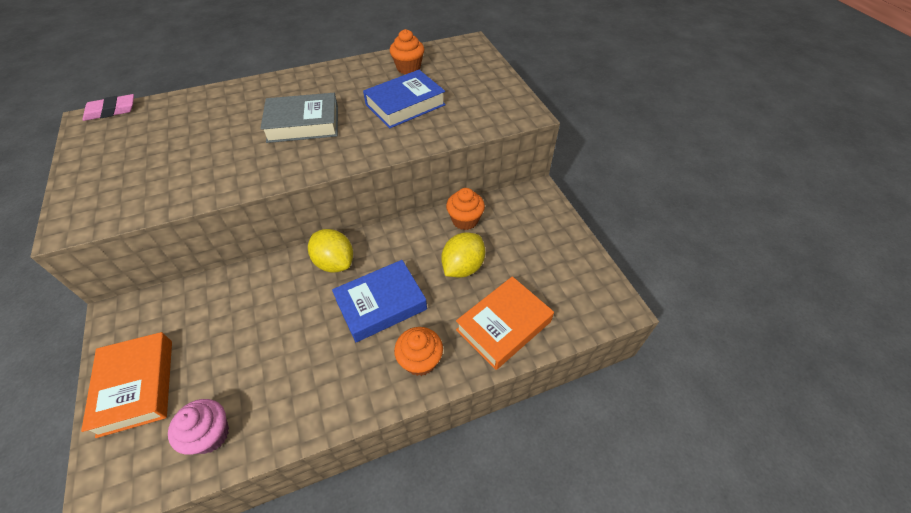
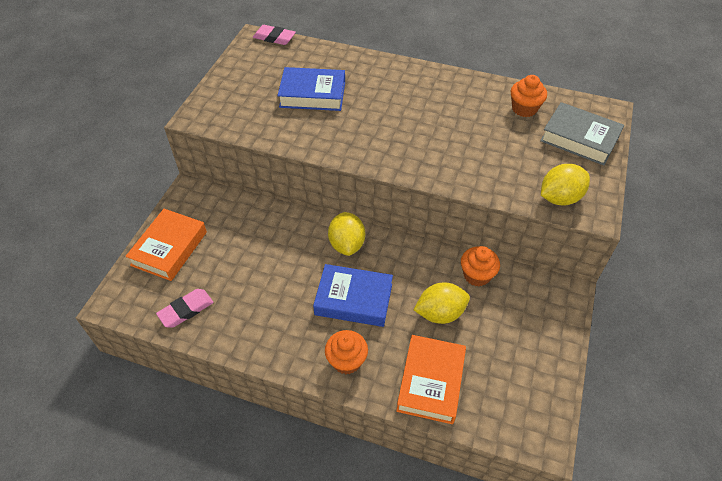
camera: 40 degrees right, 0 degrees up
(210, 434) = (186, 310): pink cupcake -> pink eraser
(303, 124) = (394, 119): grey book -> grey book (579, 139)
(405, 105) = (489, 144): blue book -> blue book (312, 94)
(493, 116) = (559, 198): none -> yellow lemon
(503, 325) = (430, 382): orange book -> orange book turned 75 degrees counterclockwise

